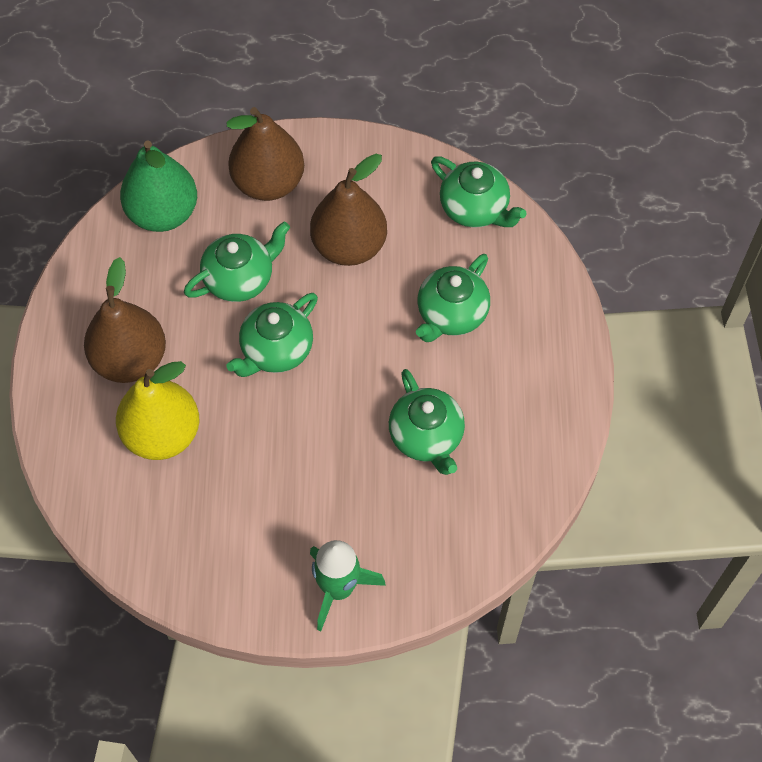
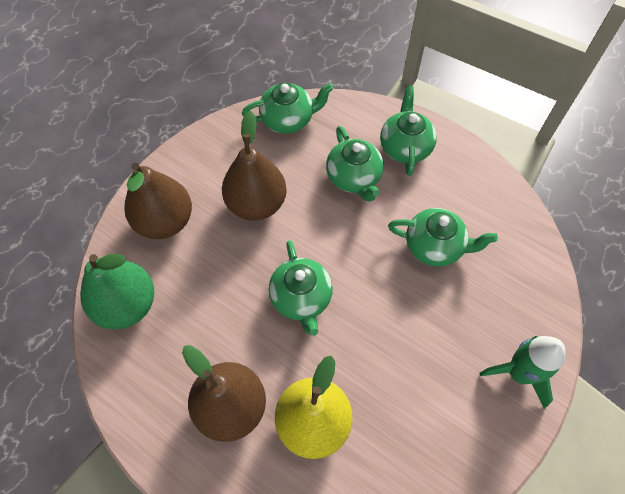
camera: 55 degrees left, 0 degrees up
(240, 279) = (225, 286): green teapot -> green teapot (405, 147)

